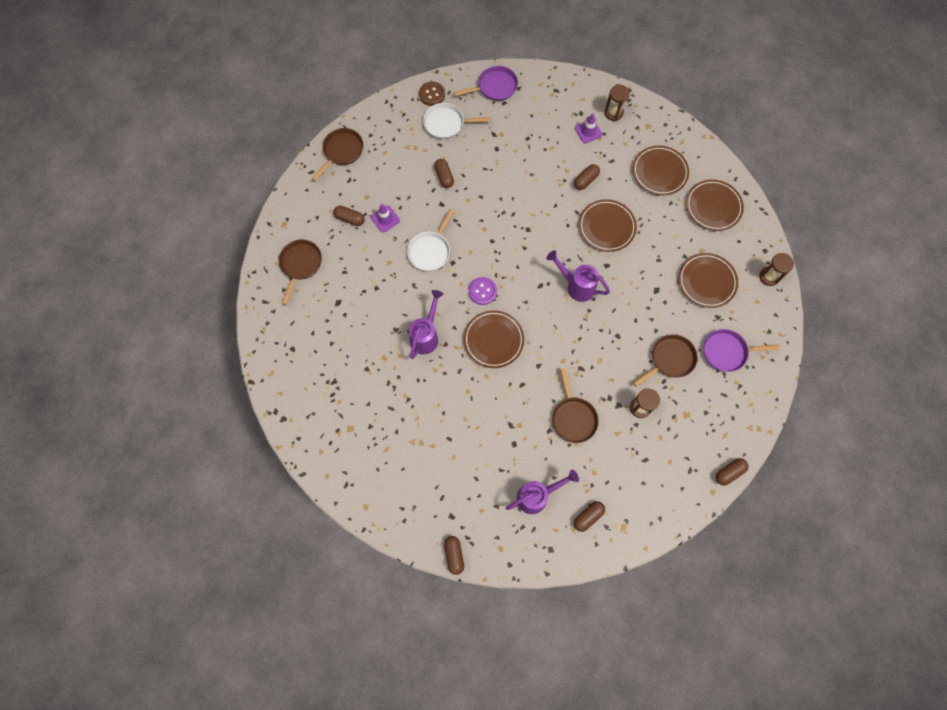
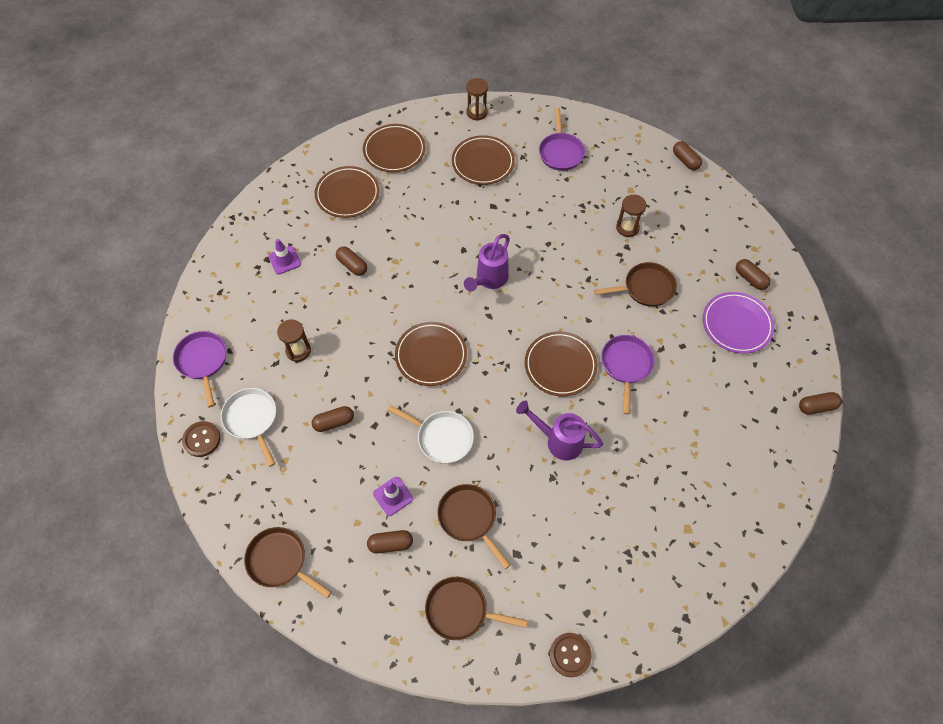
camera: 90 degrees left, 10 degrees down
(264, 335) = (570, 655): none -> brown button
(350, 219) = (390, 544): brown capsule -> brown capsule turned 60 degrees clockwise
(447, 124) = (252, 420): white pan -> white pan turned 150 degrees clockwise
(482, 291) = (497, 377): purple button -> none
(493, 394) = (626, 366): none -> purple pan
(537, 496) = (736, 324): purple watering can -> purple plate
(606, 227) = (415, 247): brown plate -> brown plate (431, 355)
(613, 113) = (262, 233): brown hourglass -> brown hourglass (298, 351)
(670, 359) = (572, 199): brown pan -> brown pan (469, 518)

